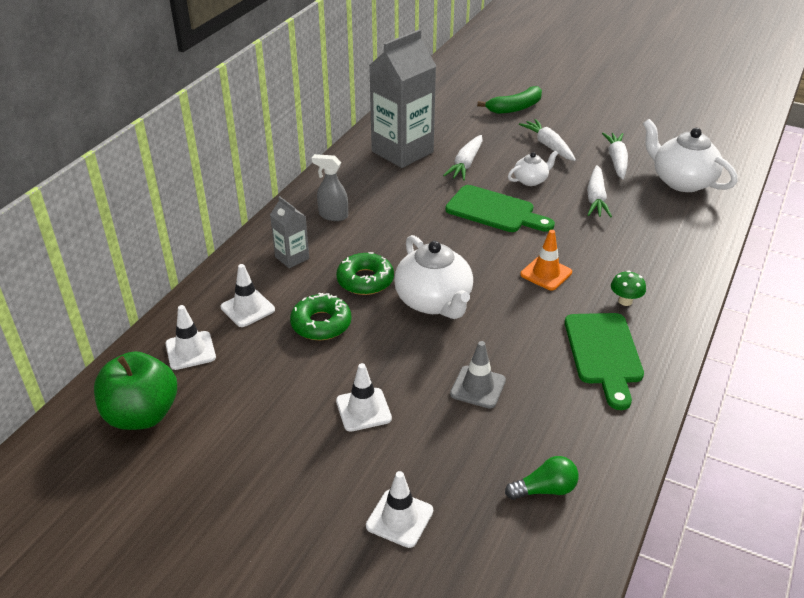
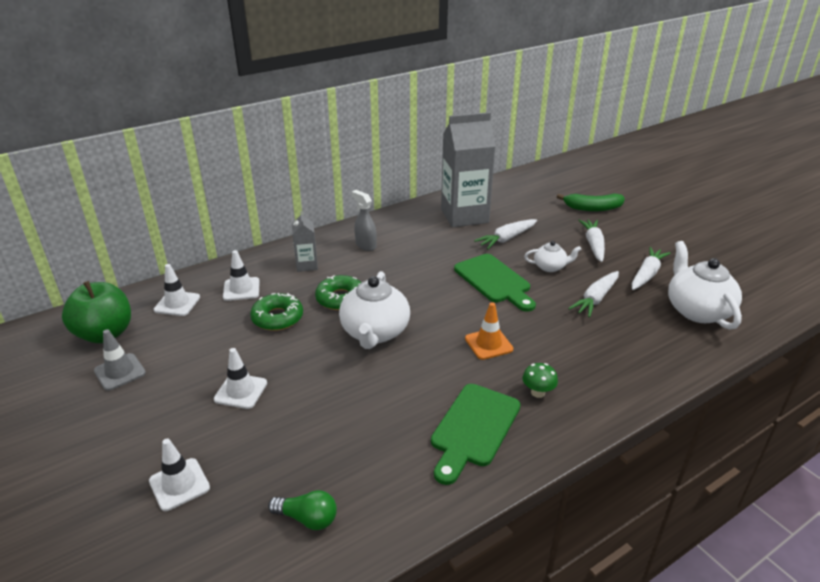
camera: 30 degrees right, 5 degrees down
(478, 387) = (340, 411): grey traffic cone -> grey traffic cone (120, 372)

